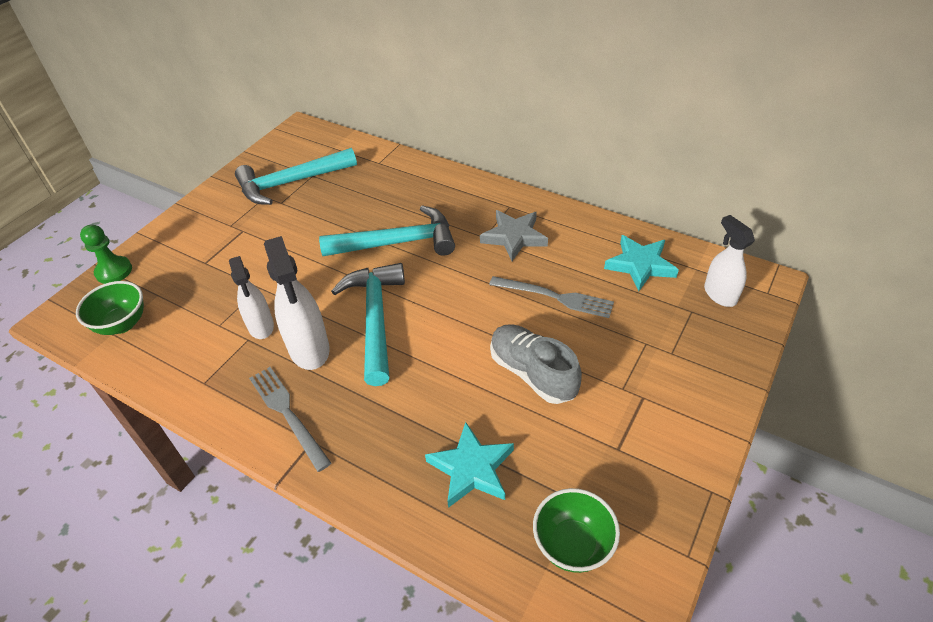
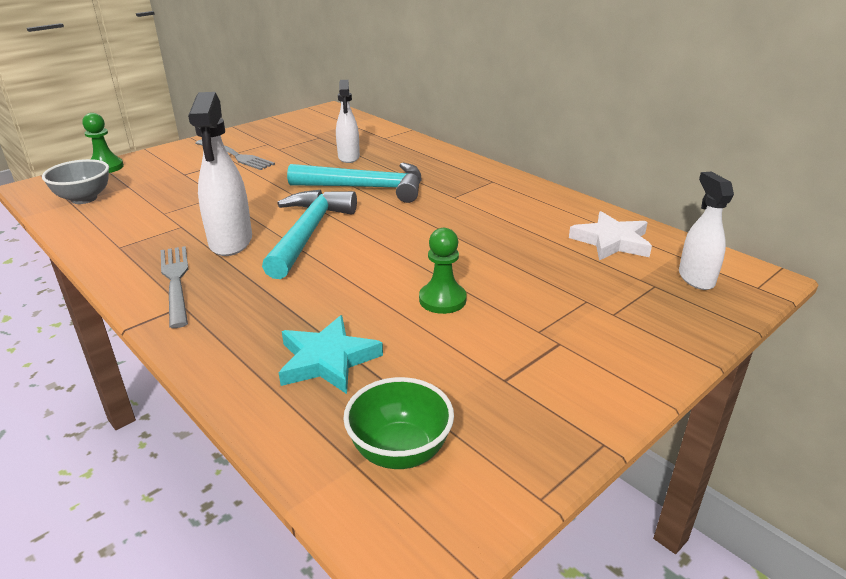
camera: 15 degrees right, 15 degrees down
(122, 324) = (84, 199): green bowl -> grey bowl
(261, 326) = (199, 220): white spray bottle -> white spray bottle (348, 157)
(291, 183) = (296, 139): turquoise hammer -> none
(514, 237) = (485, 201): grey star -> none
(532, 373) = (442, 300): grey shoe -> green pawn
(555, 297) = (502, 249): grey fork -> grey fork (235, 156)
(640, 265) = (611, 241): turquoise star -> white star

